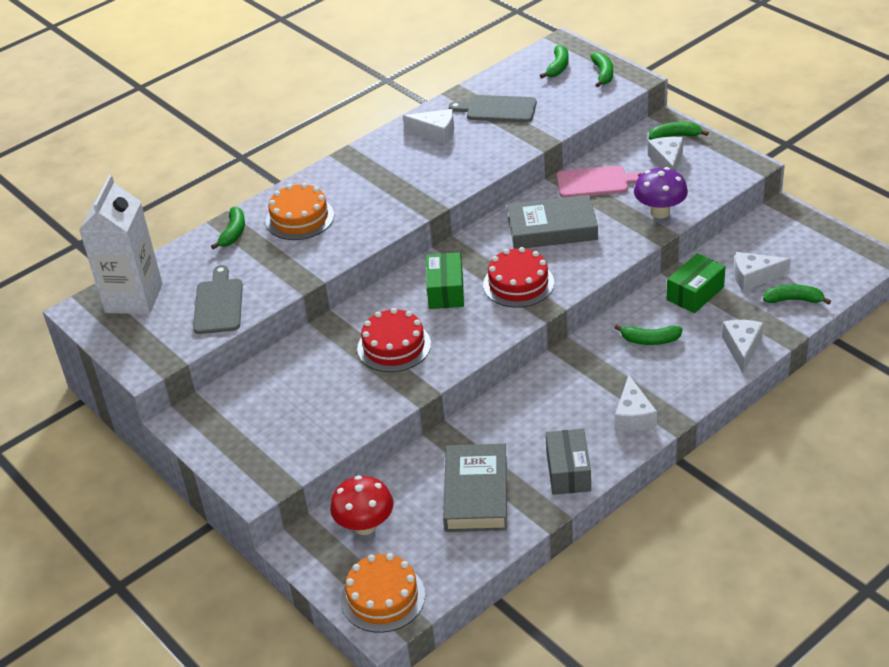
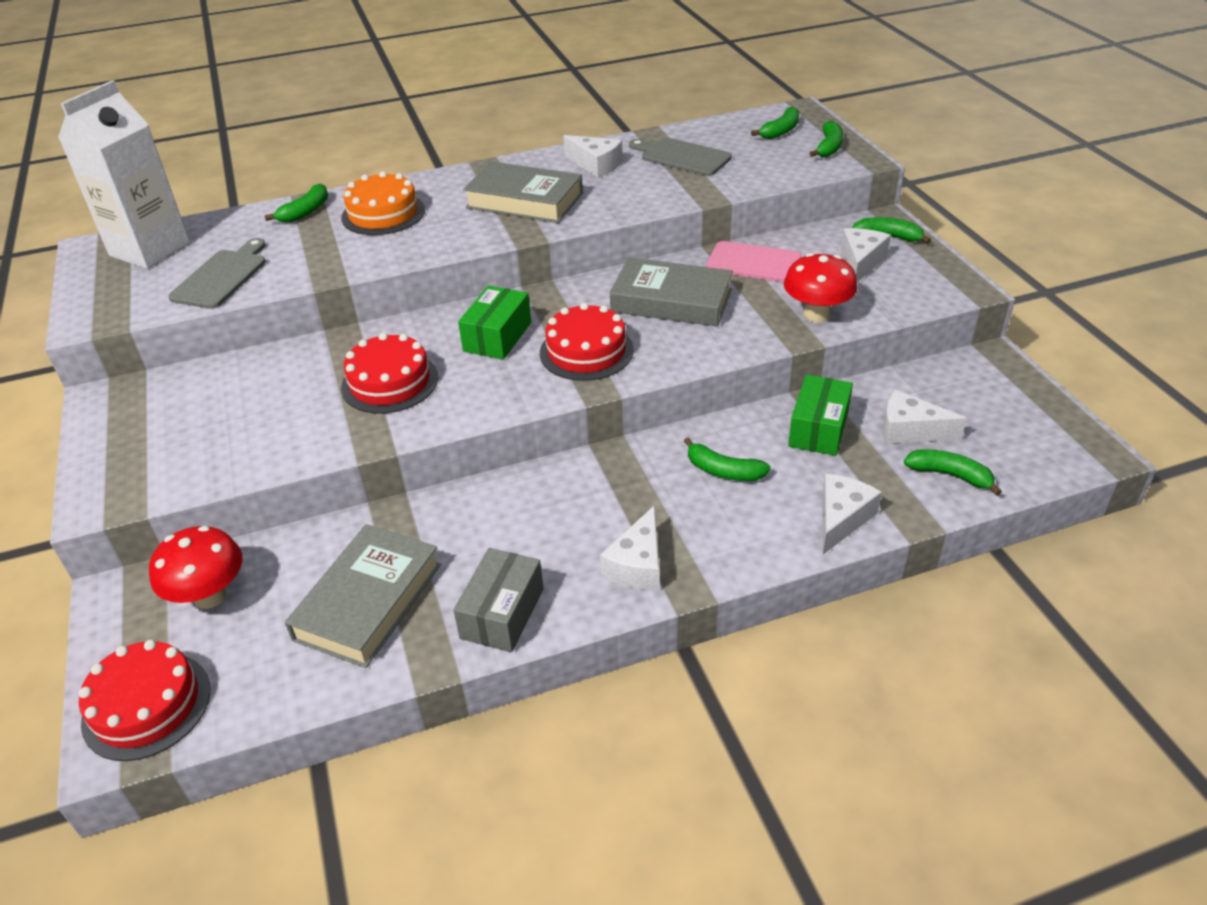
camera: 20 degrees right, 0 degrees up
(383, 597) = (147, 705): orange cake -> red cake
(403, 178) = (524, 201): none -> grey book
(660, 212) = (816, 315): purple mushroom -> red mushroom
(695, 293) = (818, 429): green box -> green box turned 45 degrees counterclockwise

